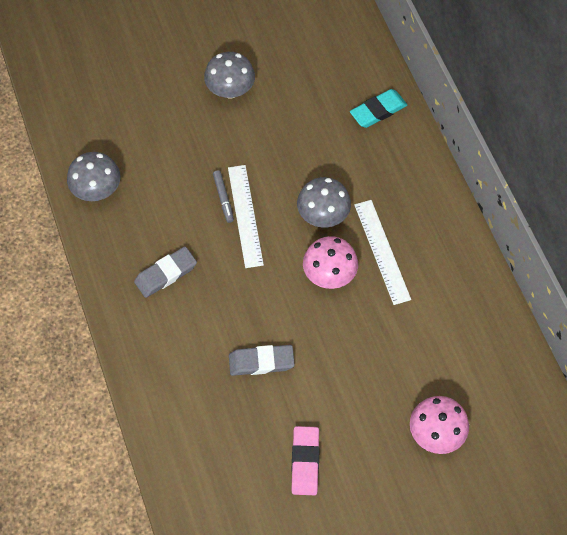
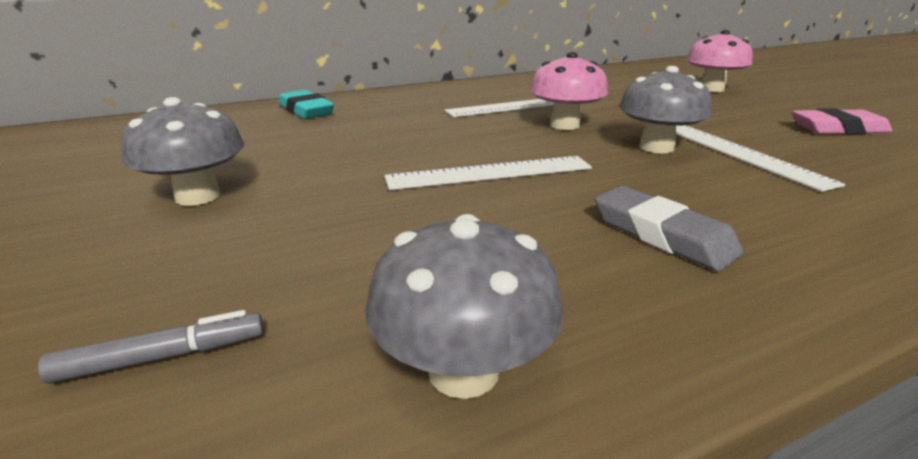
camera: 95 degrees left, 35 degrees down
(223, 198) = (458, 190): grey marker -> grey marker (162, 357)
(261, 362) = (739, 153): grey eraser -> white ruler
(323, 215) = (474, 130): grey mushroom -> grey mushroom (656, 147)

